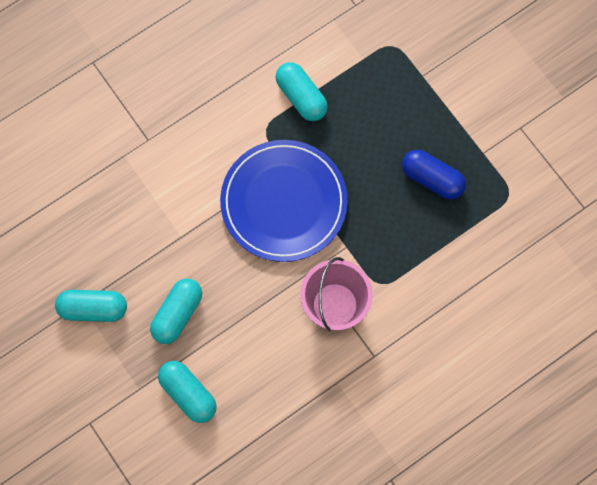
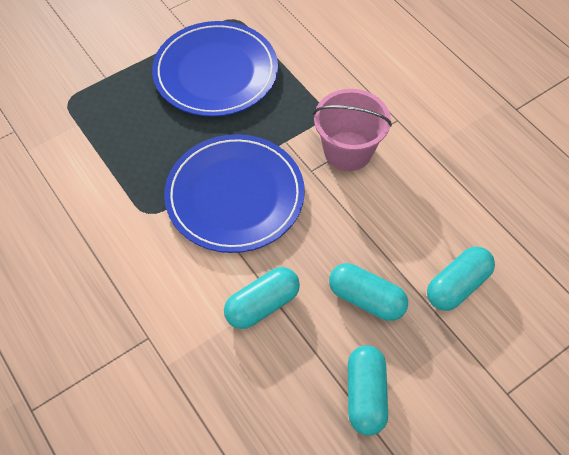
camera: 90 degrees left, 15 degrees down
(301, 97) = (114, 180): turquoise capsule -> turquoise capsule (262, 305)
(432, 179) = (215, 72): blue capsule -> blue plate

